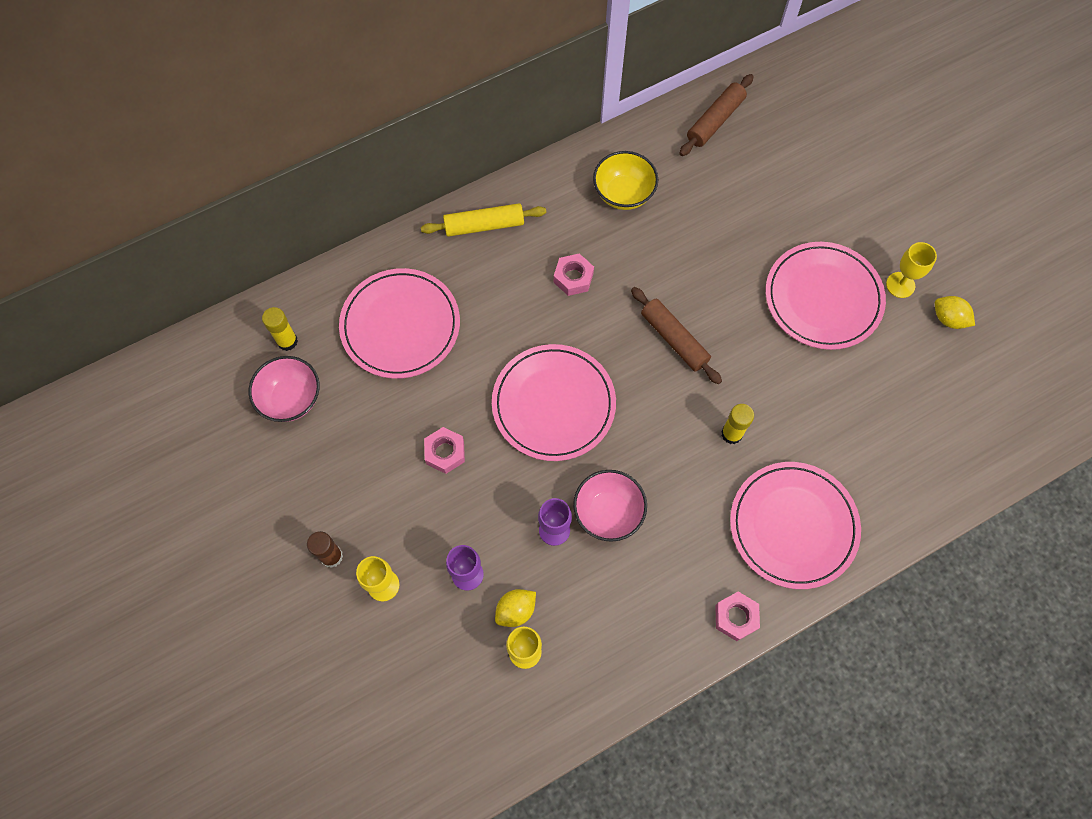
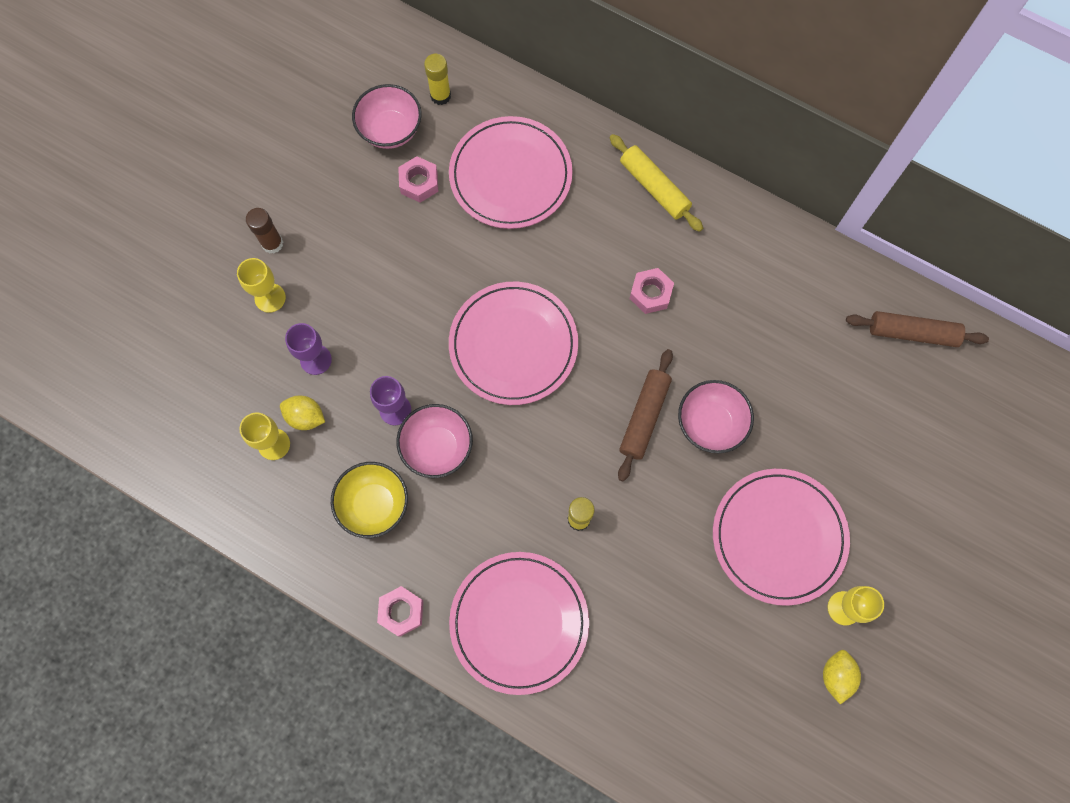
camera: 60 degrees right, 5 degrees up
(445, 452) = (414, 279): pink nut -> pink nut (419, 183)
(623, 194) = (770, 290): yellow bowl -> yellow bowl (374, 505)
(707, 295) = (710, 424): none -> pink bowl

